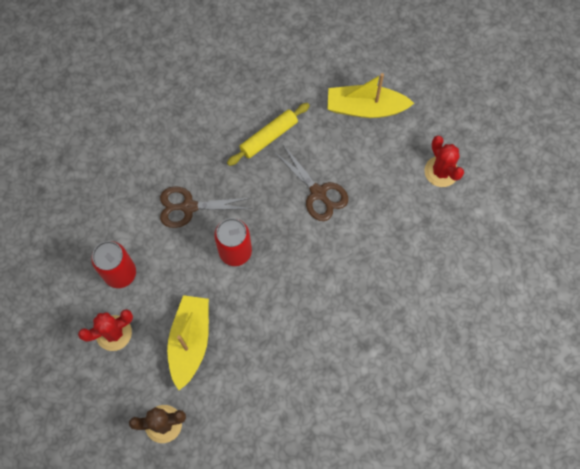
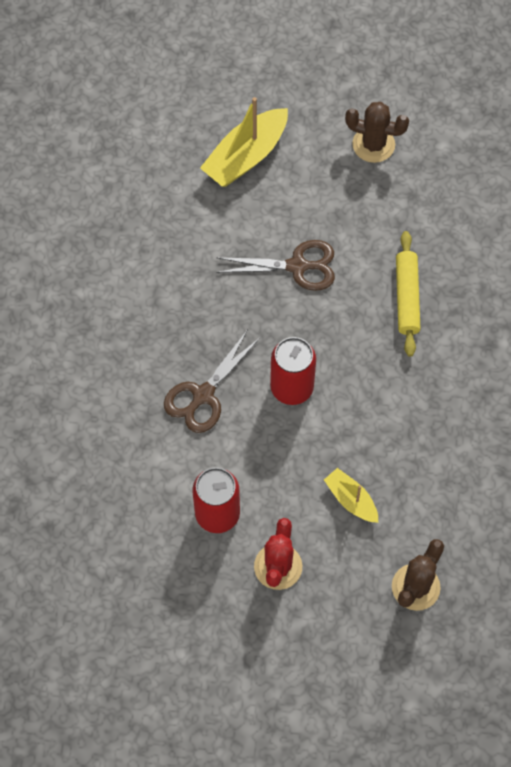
camera: 50 degrees left, 5 degrees down
(190, 342) = (351, 500): yellow boat -> yellow boat, size x0.57
(269, 137) = (195, 265): yellow rolling pin -> yellow rolling pin (407, 297)
(441, 171) = (373, 144): red cactus -> brown cactus

